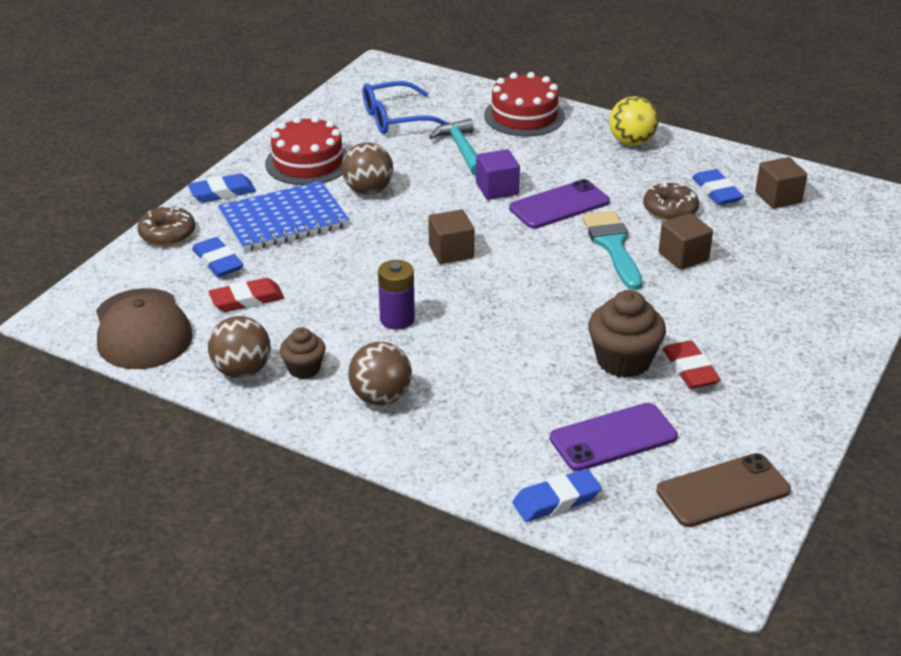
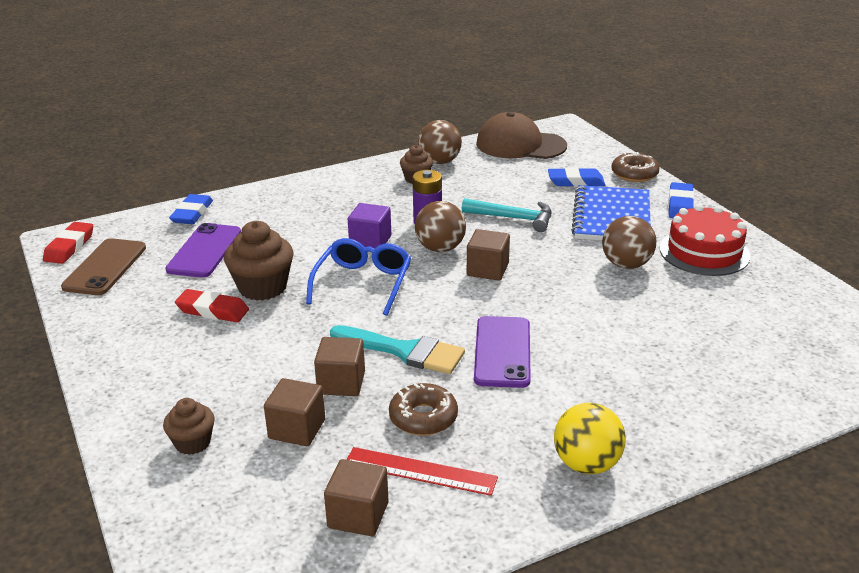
camera: 125 degrees right, 5 degrees down
(247, 300) = (515, 180): red eraser -> red eraser (69, 247)
(381, 397) = (355, 193): brown ball -> brown ball (440, 248)
(395, 118) = (767, 323): blue glasses -> blue glasses (363, 283)
(461, 149) = (665, 338): turquoise hammer -> turquoise hammer (513, 218)
(497, 189) = (566, 329): purple cube -> purple cube (370, 241)
(524, 116) = (716, 411): red cake -> none
(716, 191) = (420, 471): blue eraser -> red ruler
(750, 252) = (297, 429): none -> brown cube
(823, 287) = (193, 443): none -> brown cupcake

